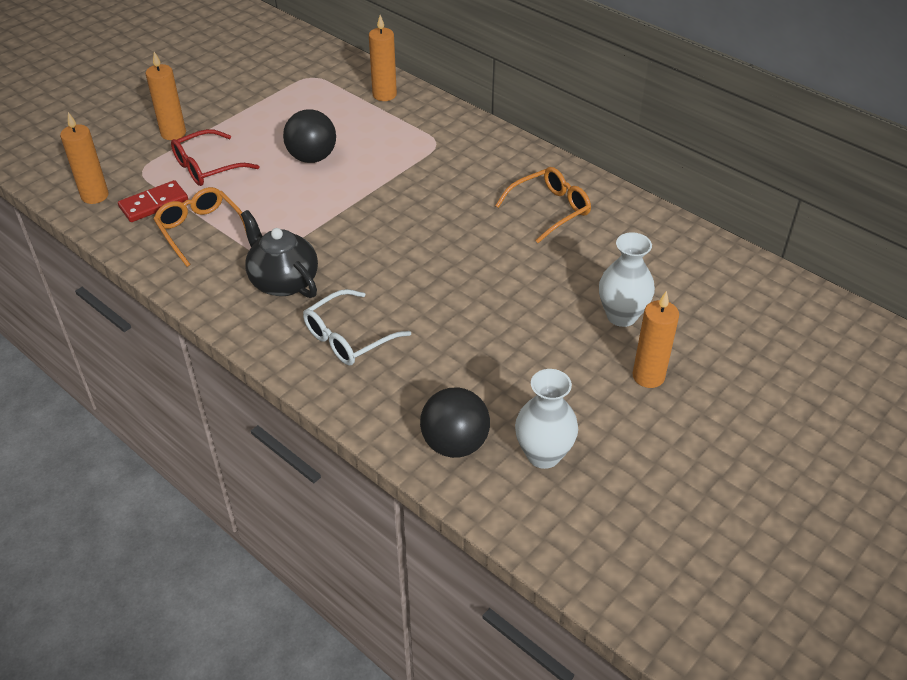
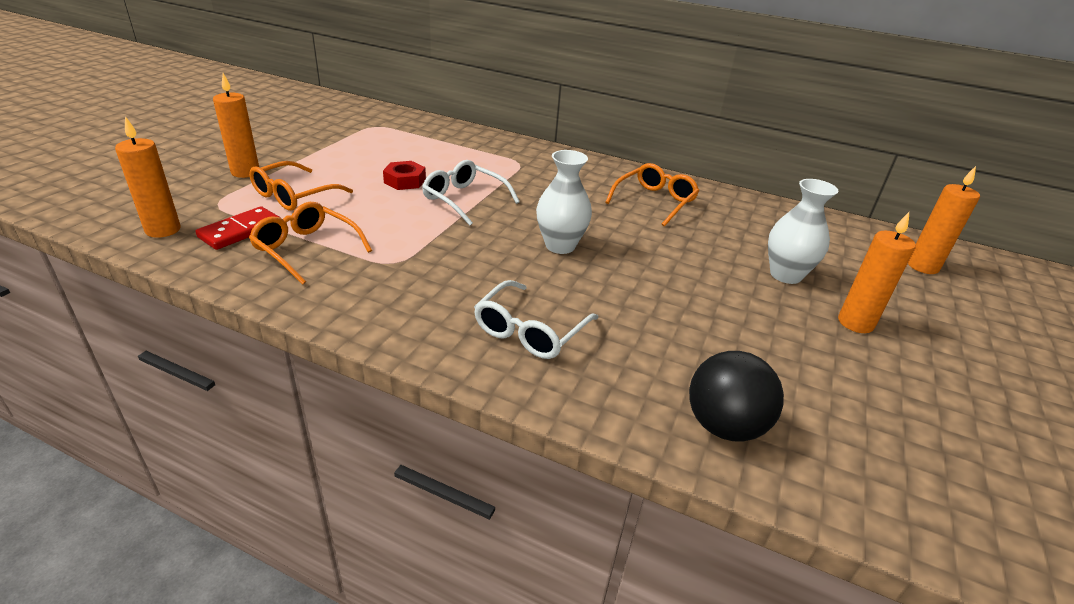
camera: 20 degrees left, 10 degrees down
(206, 167) = (293, 196): red glasses -> orange glasses
(283, 281) = (426, 286): black teapot -> none
(312, 157) = (405, 181): black ball -> red nut
(358, 187) = (463, 199): none -> white glasses
(384, 95) = (451, 134): orange candle -> orange candle (922, 266)
(543, 455) = (826, 419): white vase -> white vase (560, 246)

